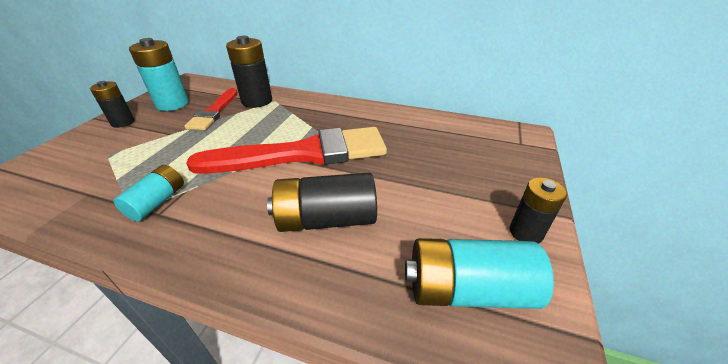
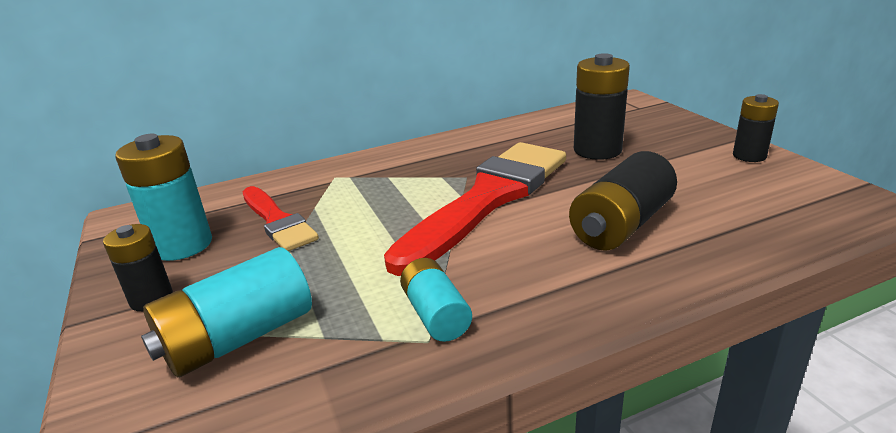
camera: 40 degrees left, 10 degrees down
(257, 101) = (311, 187): black battery -> black battery (597, 150)
(467, 290) = (783, 201): turquoise battery -> turquoise battery (238, 338)

